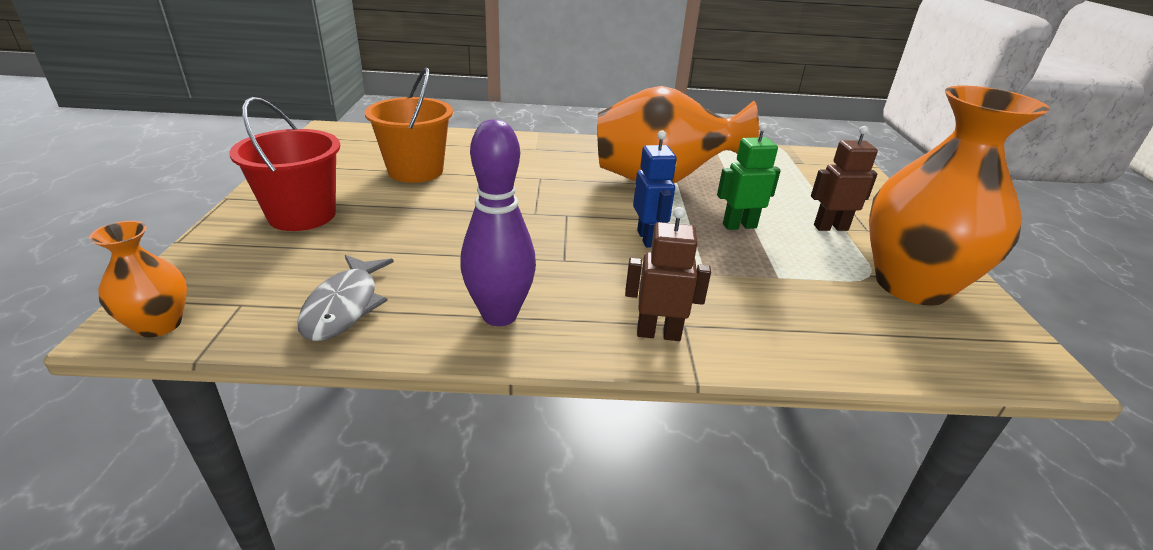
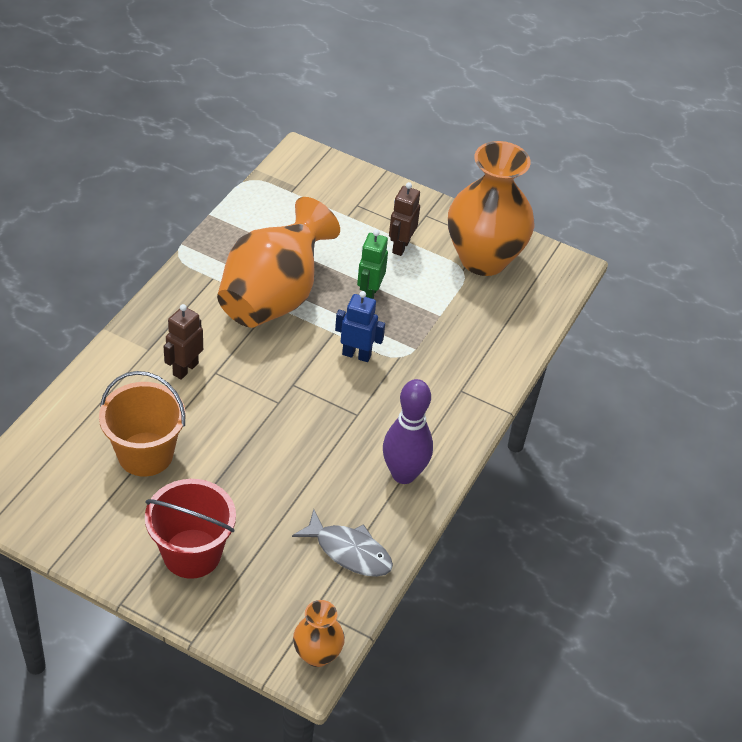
camera: 65 degrees left, 15 degrees up
(658, 333) = (462, 406): brown robot -> brown robot (185, 369)

